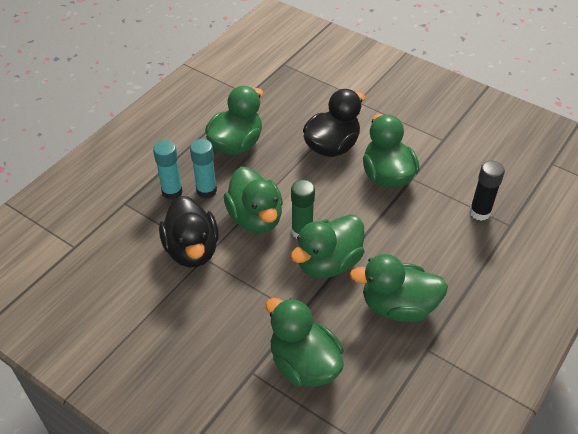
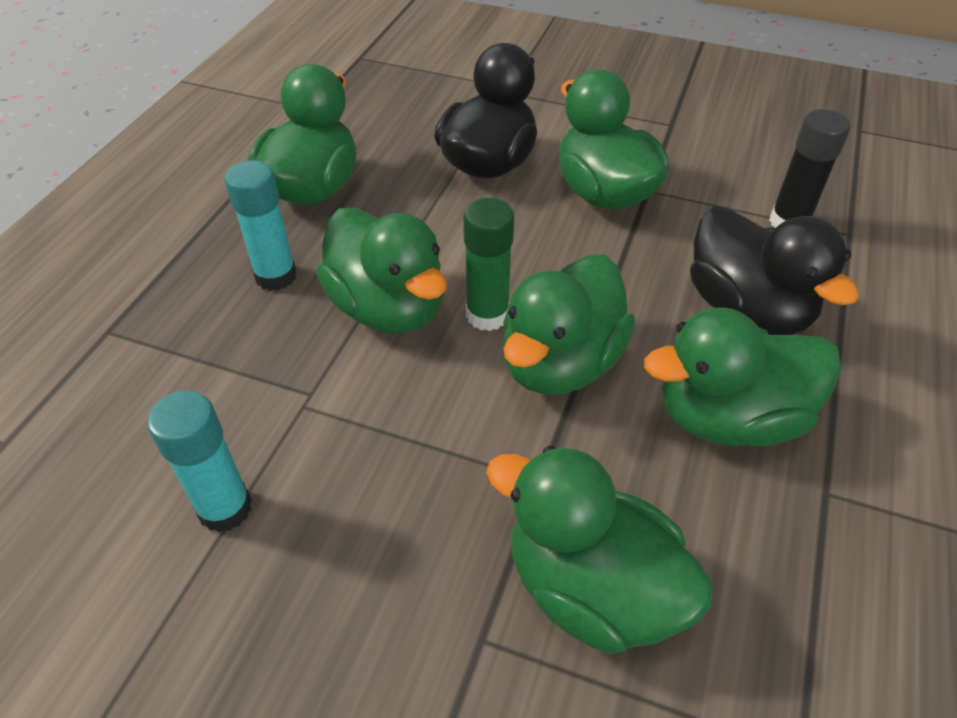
camera: 15 degrees left, 0 degrees up
(172, 192) = (206, 291): turquoise glue stick -> turquoise glue stick (225, 508)
(192, 250) = (274, 394): black duck -> black duck (747, 309)

